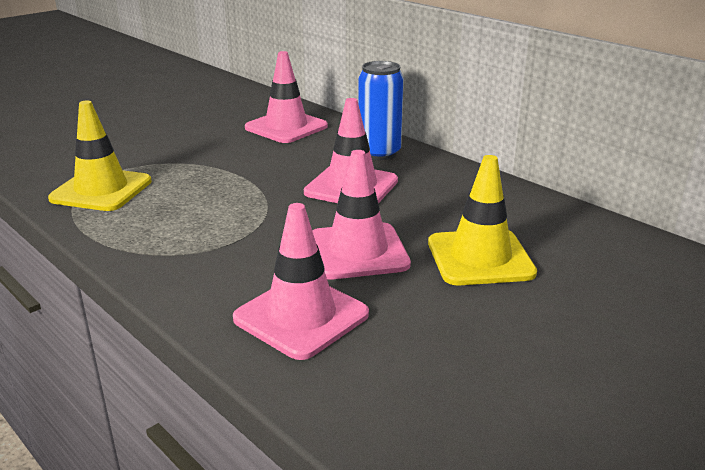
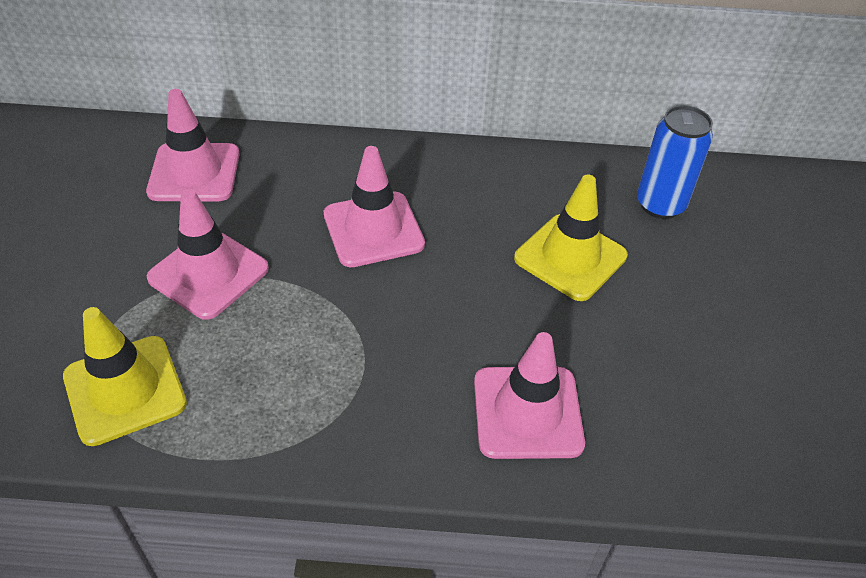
camera: 45 degrees left, 20 degrees up
(357, 251) = (479, 310): pink traffic cone -> pink traffic cone (208, 273)
(379, 153) = (339, 165): blue can -> blue can (660, 205)

